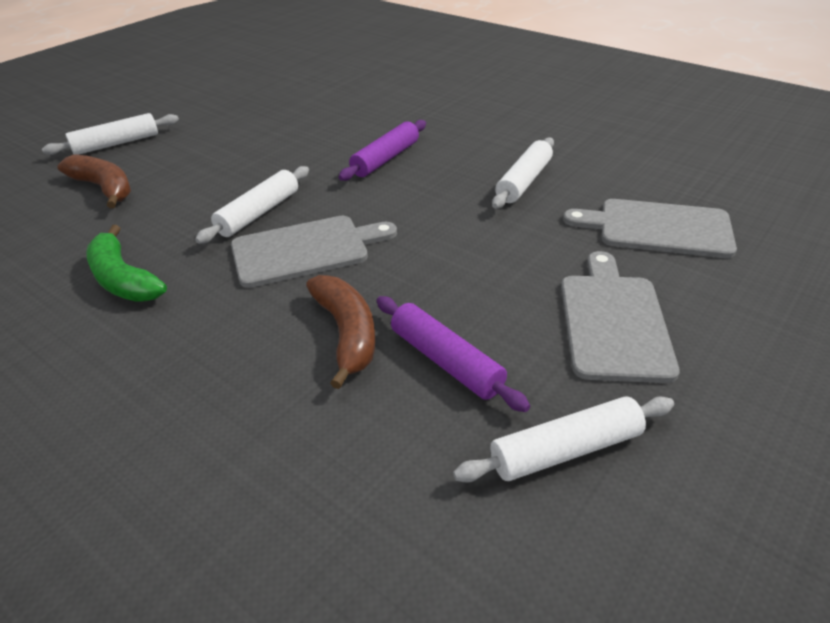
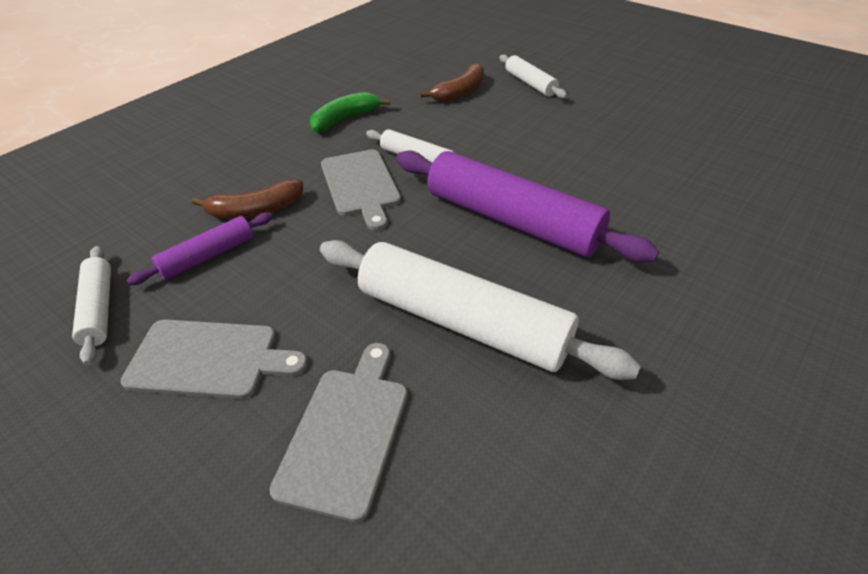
camera: 90 degrees right, 5 degrees up
(385, 159) = (512, 220): purple rolling pin -> purple rolling pin, size x1.99
(524, 181) = (462, 322): white rolling pin -> white rolling pin, size x1.99

